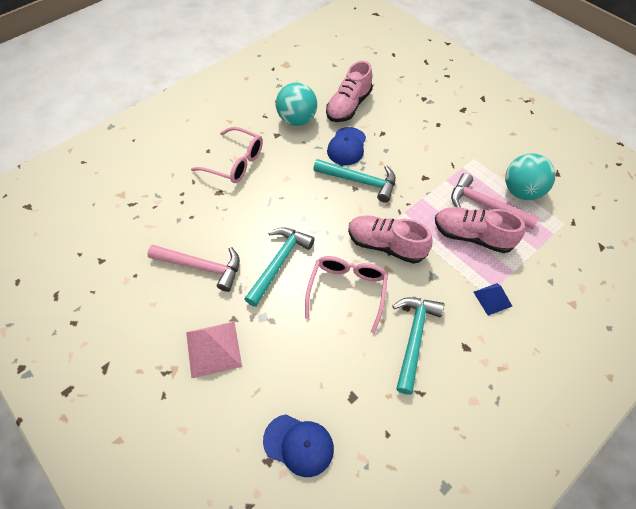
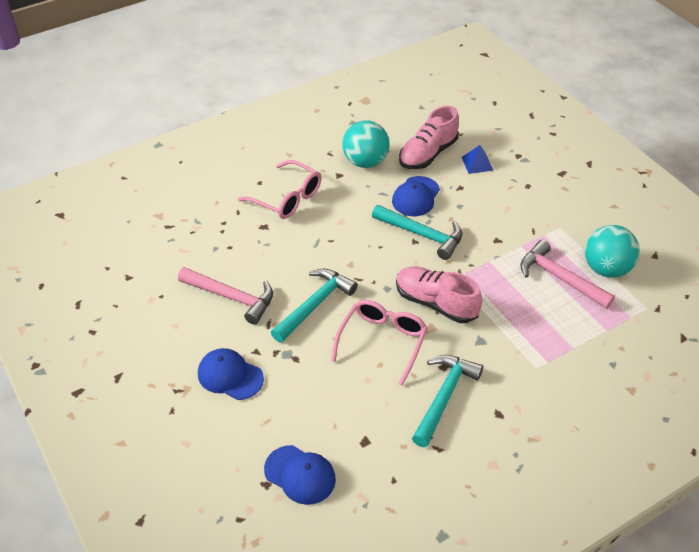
camera: 10 degrees right, 10 degrees down
(213, 349) = (230, 376): pink pyramid -> blue cap
(472, 236) = (535, 307): pink shoe -> none
(492, 299) = (541, 372): blue pyramid -> blue pyramid (477, 163)

